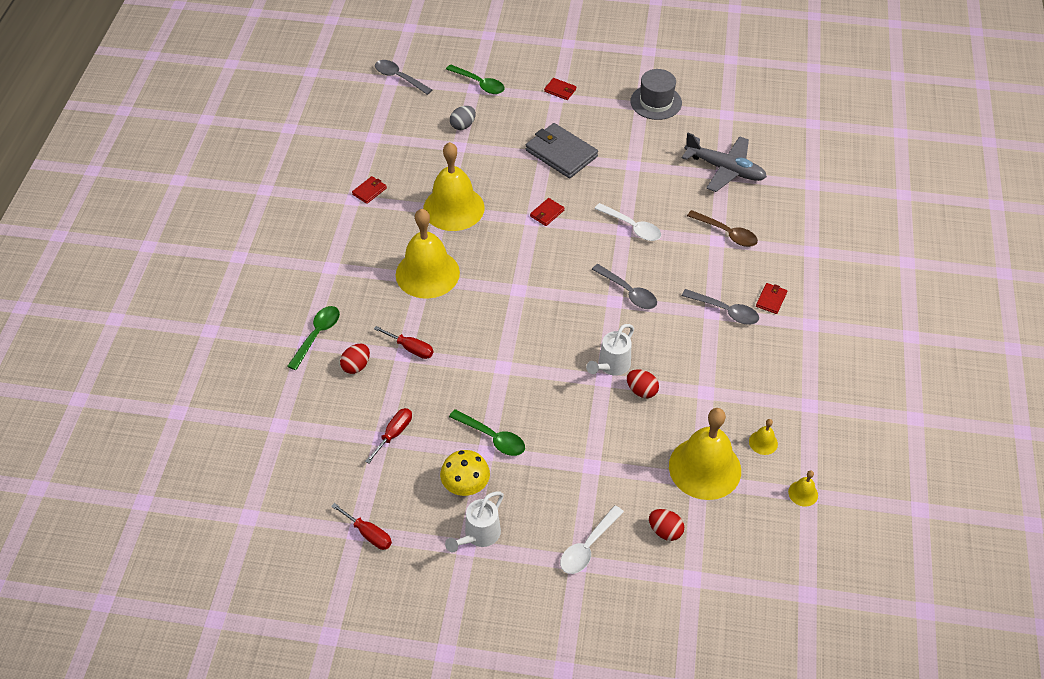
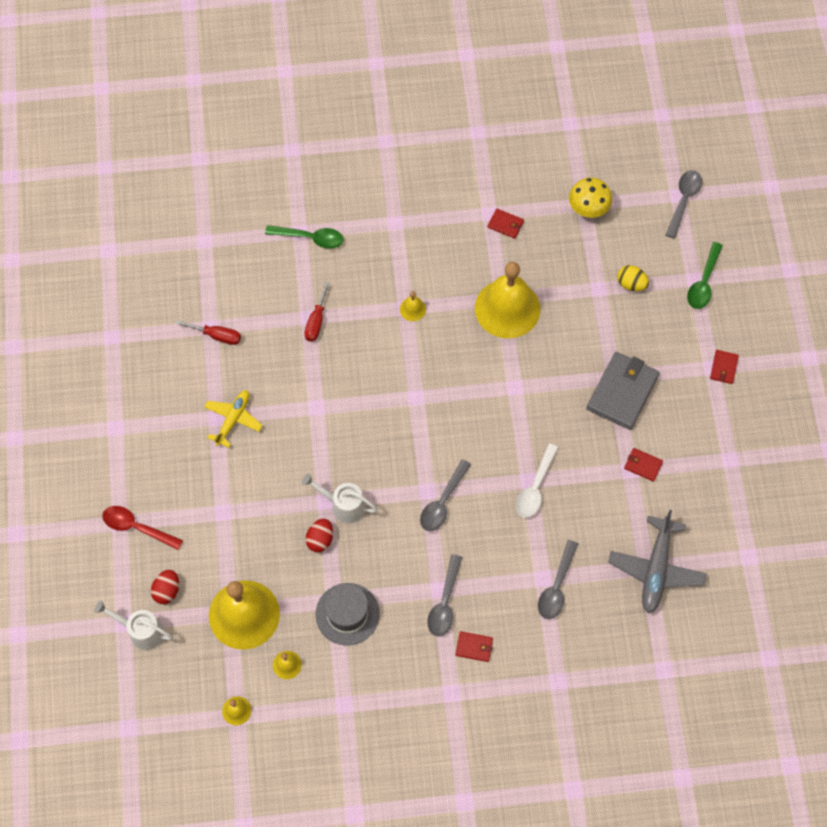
camera: 75 degrees right, 15 degrees up
(356, 366) = (284, 282): red egg -> none
(368, 534) = (111, 347): red screwdriver -> none
(427, 273) = (412, 309): yellow bell -> yellow bell, size x0.40
(463, 125) = (631, 284): grey egg -> yellow egg
(466, 487) = (175, 411): yellow mushroom -> yellow mushroom (588, 210)
(478, 535) = (128, 434): white watering can -> white watering can (141, 631)
(492, 437) = (233, 419): green spoon -> yellow plane
(547, 213) = (528, 399): red wallet -> red wallet (643, 465)
(588, 547) = (136, 527): white spoon -> red spoon
(656, 102) = (741, 474): grey hat -> grey hat (347, 614)
(727, 233) = (556, 587): brown spoon -> grey spoon

